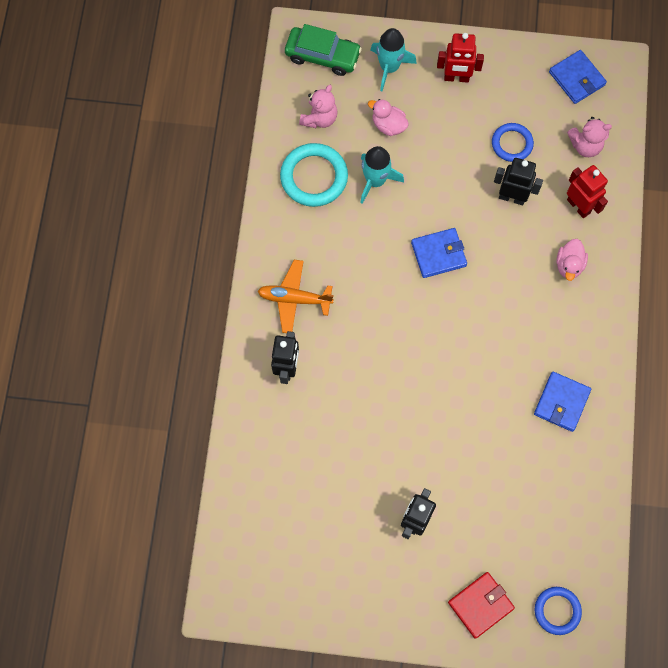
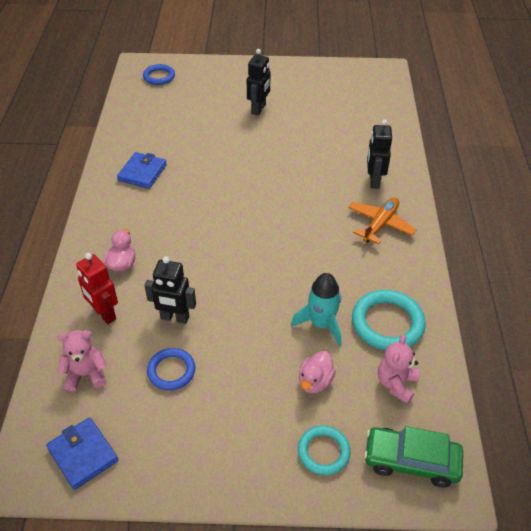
camera: 175 degrees right, 25 degrees down
(294, 299) = (380, 224): orange plane -> orange plane turned 60 degrees counterclockwise
(388, 125) = (315, 381): pink duck -> pink duck turned 90 degrees clockwise
(389, 67) = (323, 452): turquoise rocket -> turquoise ring
(438, 254) = (250, 265): blue wallet -> none
(456, 78) = (237, 444): red robot -> none
(480, 605) = (211, 77): red wallet -> none

